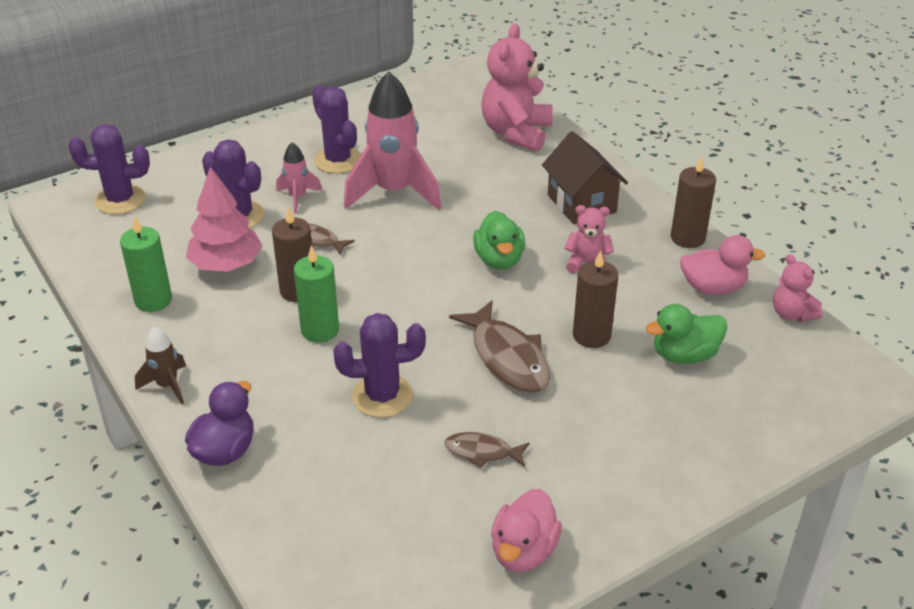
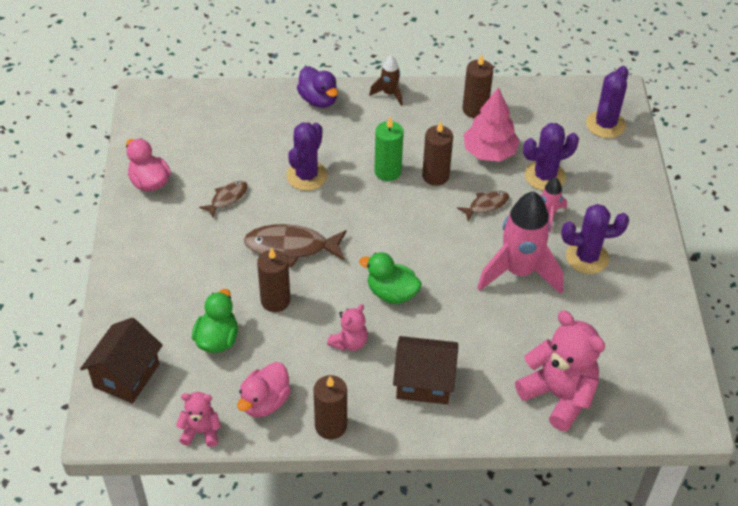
camera: 120 degrees right, 10 degrees up
(153, 300) = (475, 109): green candle -> brown candle
(803, 401) = (126, 376): none -> brown house

